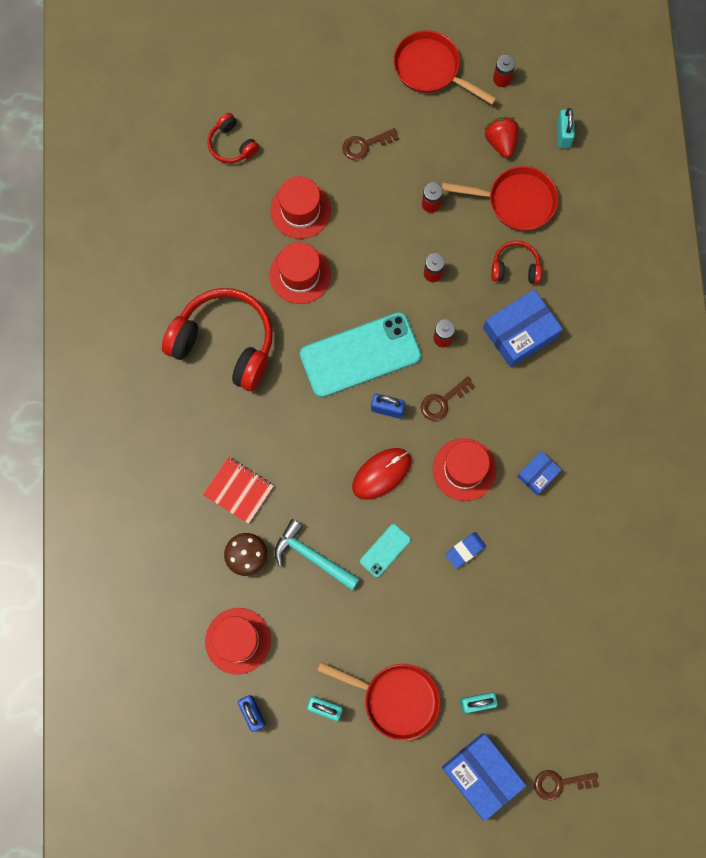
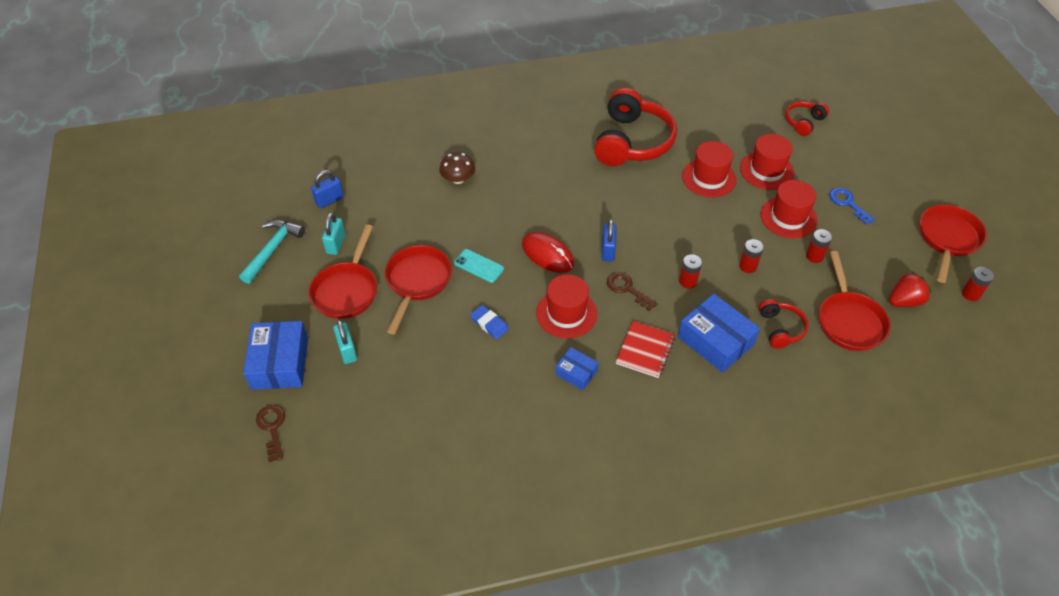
camera: 80 degrees right, 25 degrees down
(238, 490) = (511, 167): red notebook -> red notebook (645, 350)
(238, 641) = (388, 183): red hat -> red hat (788, 217)
(312, 556) = (464, 218): turquoise hammer -> turquoise hammer (272, 249)
(360, 355) = (651, 226): turquoise phone -> none
(365, 145) = (847, 203): brown key -> blue key
(397, 620) = (417, 282): none -> red pan
(481, 775) = (280, 363): blue box -> blue box turned 45 degrees counterclockwise
(563, 134) = (941, 352): turquoise padlock -> none

